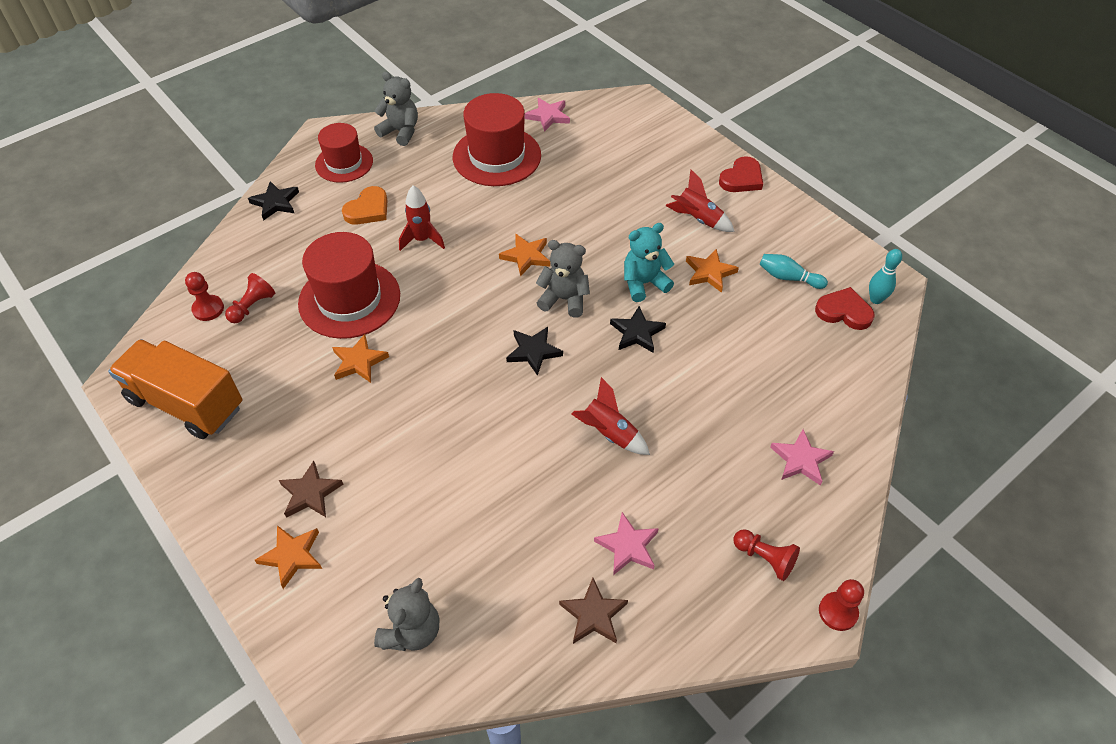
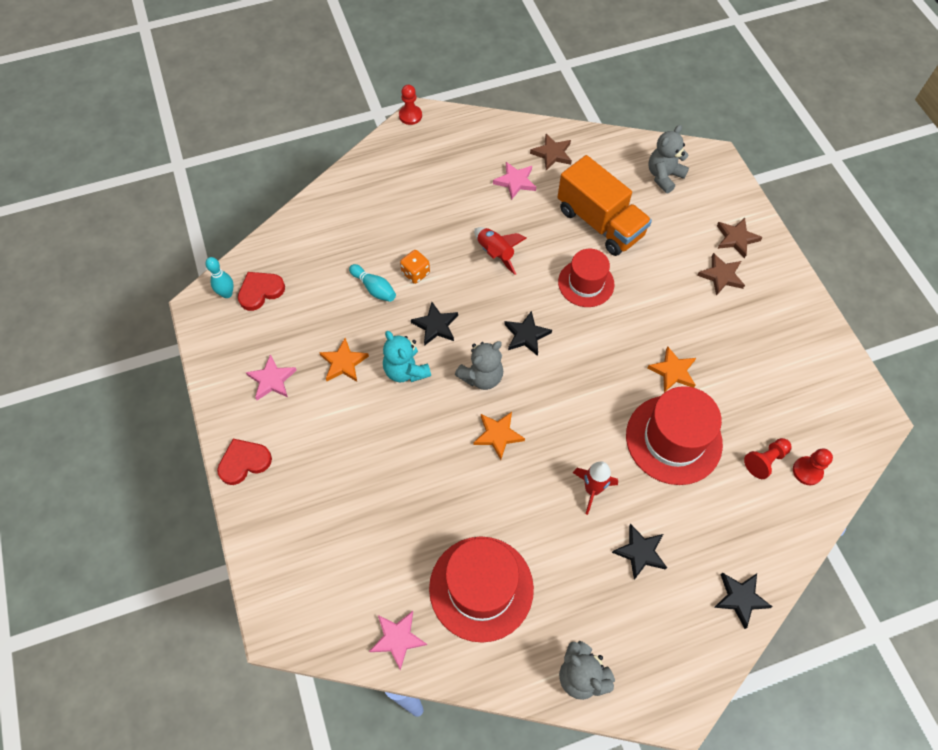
camera: 160 degrees left, 10 degrees up
(186, 403) = (819, 377): orange truck -> orange truck (600, 223)
(292, 556) = (736, 238): orange star -> brown star
(344, 163) = (657, 640): red hat -> red hat (586, 283)
(368, 209) = (640, 552): orange heart -> black star
(564, 299) = (482, 377): grey teddy bear -> grey teddy bear turned 75 degrees counterclockwise
(644, 283) = (406, 370): turquoise teddy bear -> turquoise teddy bear turned 60 degrees clockwise
(691, 381) = (415, 273): none -> orange dice
(697, 219) = (318, 425): red rocket -> none
(765, 558) = (434, 151): red pawn -> none
(788, 278) = (281, 336): turquoise bowling pin -> turquoise bowling pin (374, 288)
(800, 460) = (374, 197): pink star -> pink star (272, 380)
(844, 311) = (260, 291): red heart -> red heart turned 105 degrees clockwise

